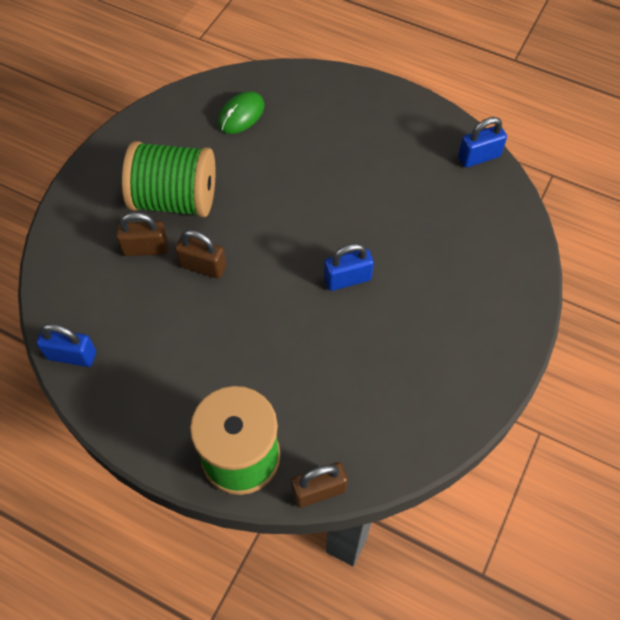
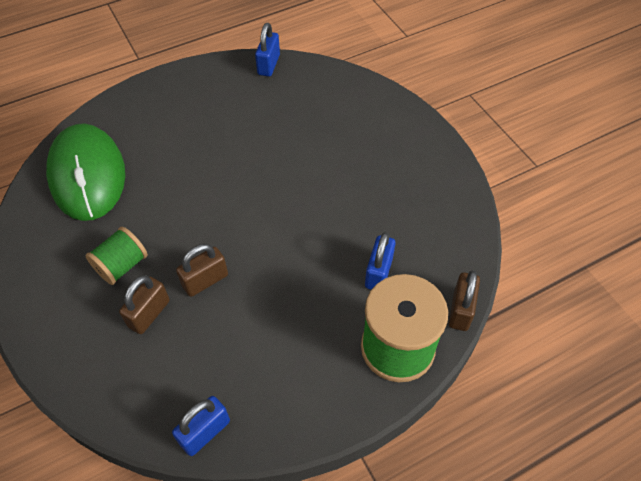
camera: 55 degrees left, 5 degrees down
(175, 199) = (122, 265): green spool -> green spool, size x0.57
(241, 115) = (87, 175): green mouse -> green mouse, size x2.08
(347, 279) = (300, 193): blue padlock -> blue padlock (378, 272)

